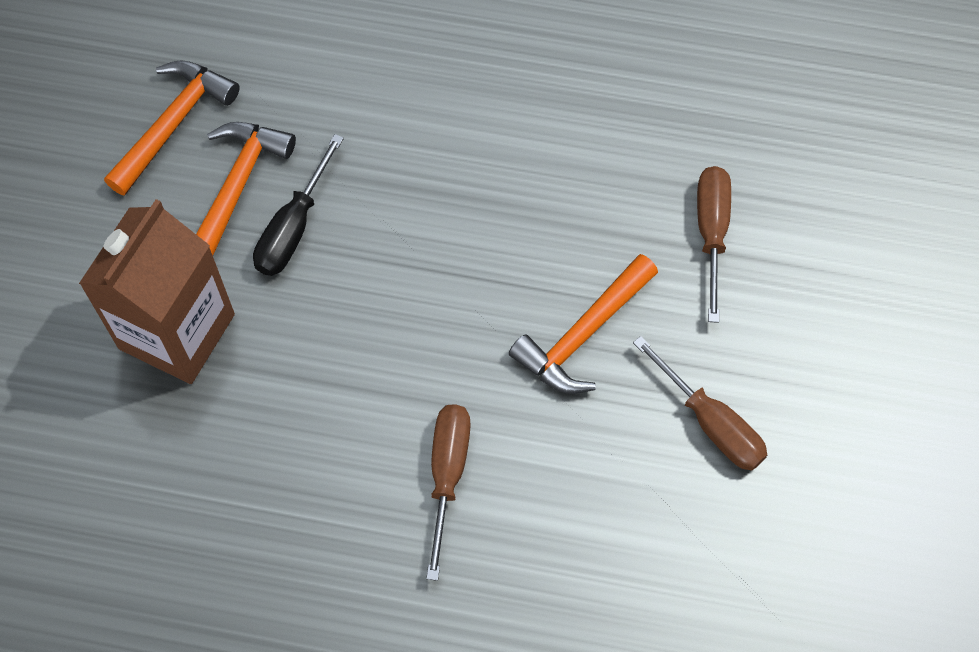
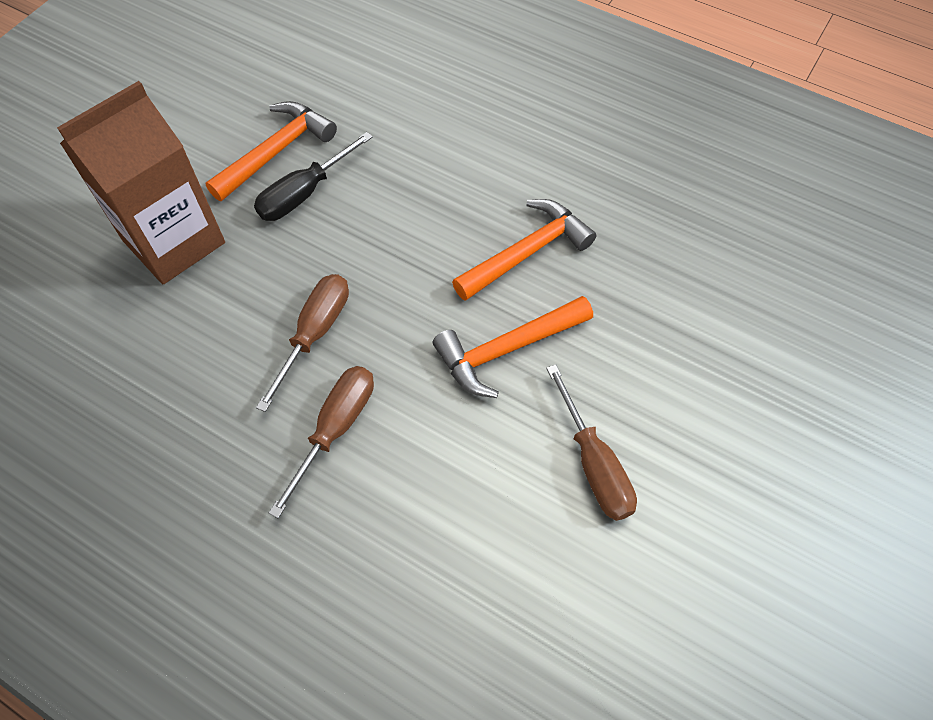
camera: 20 degrees right, 5 degrees down
(173, 124) = (251, 95): orange hammer -> orange hammer (526, 252)
(711, 232) = (655, 301): brown screwdriver -> brown screwdriver (315, 333)

